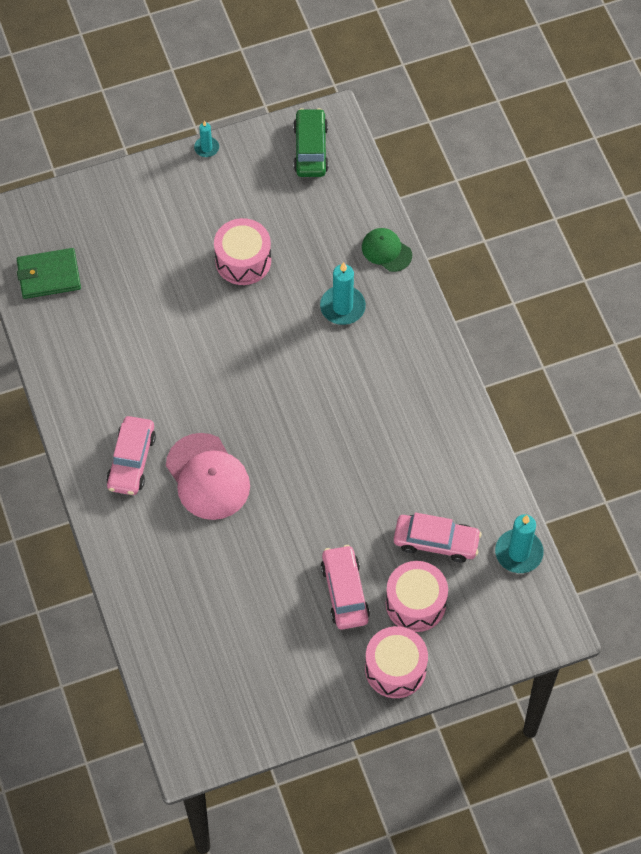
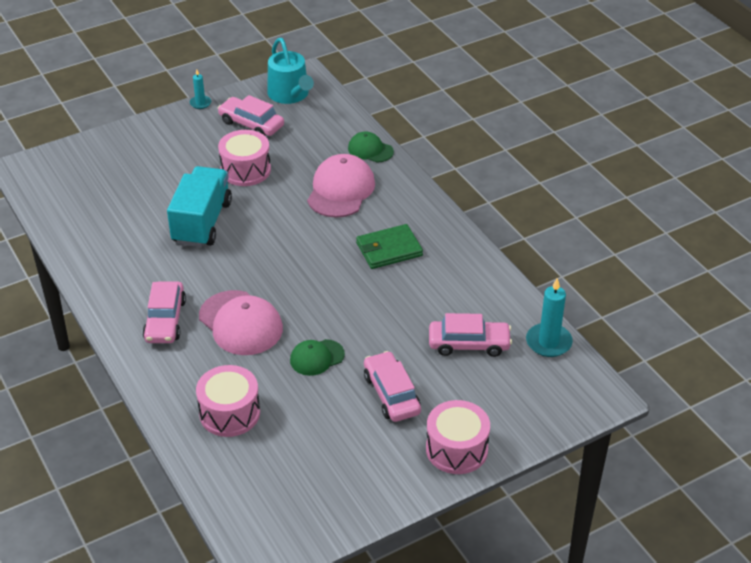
camera: 10 degrees left, 20 degrees down
(49, 275) = (70, 199): green wallet -> green wallet (389, 249)
(185, 331) = (202, 222): none -> turquoise truck
(259, 190) = (251, 124): none -> pink car
(278, 534) = (317, 357): none -> green cap
(311, 149) = (290, 95): green car -> turquoise watering can
(342, 307) = (340, 190): turquoise candle -> pink cap
(415, 603) = (462, 394): pink drum -> pink drum (229, 413)

